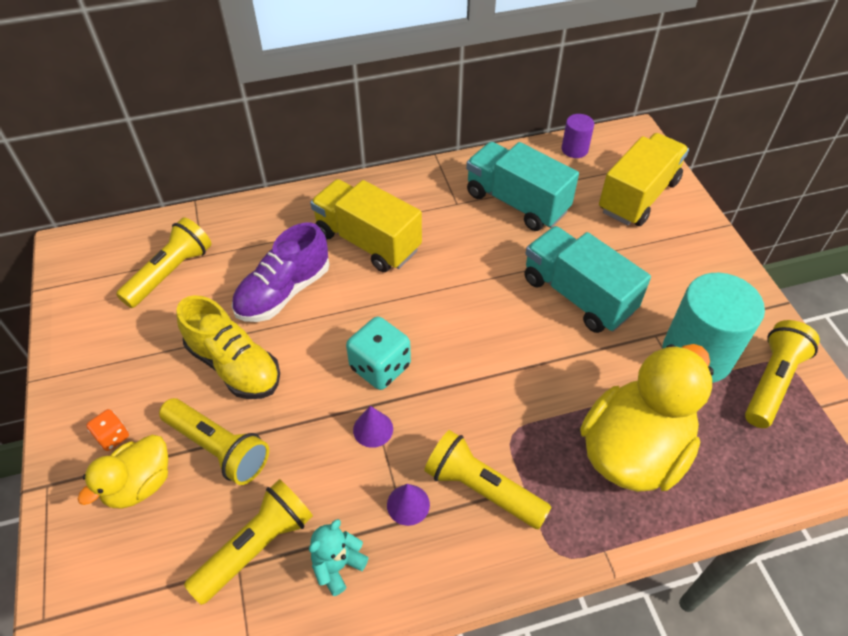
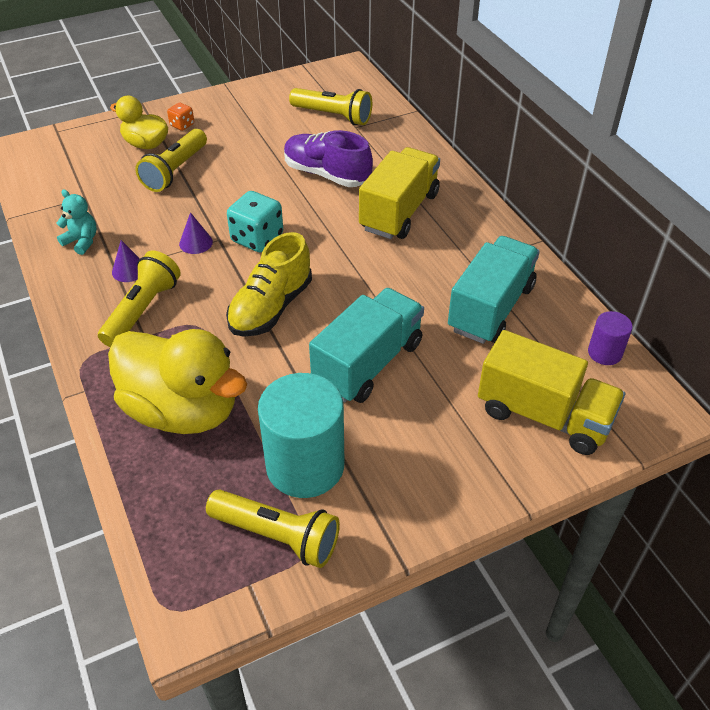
camera: 80 degrees right, 5 degrees down
(234, 365) = (248, 164): yellow shoe -> yellow shoe (271, 307)
(256, 547) = (98, 202): yellow flashlight -> none

